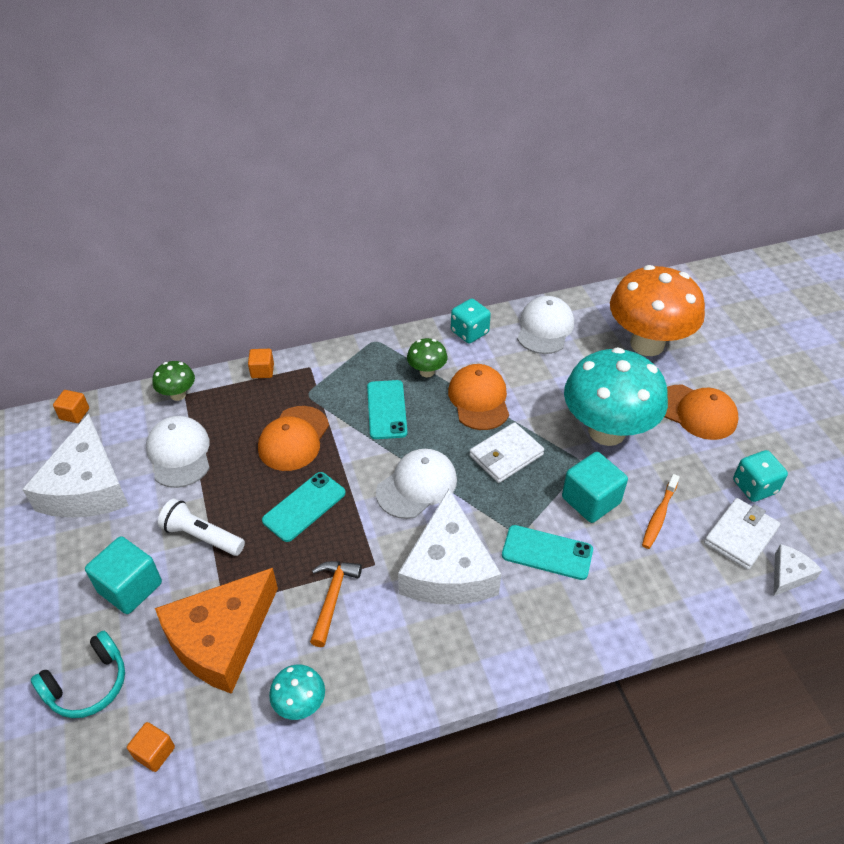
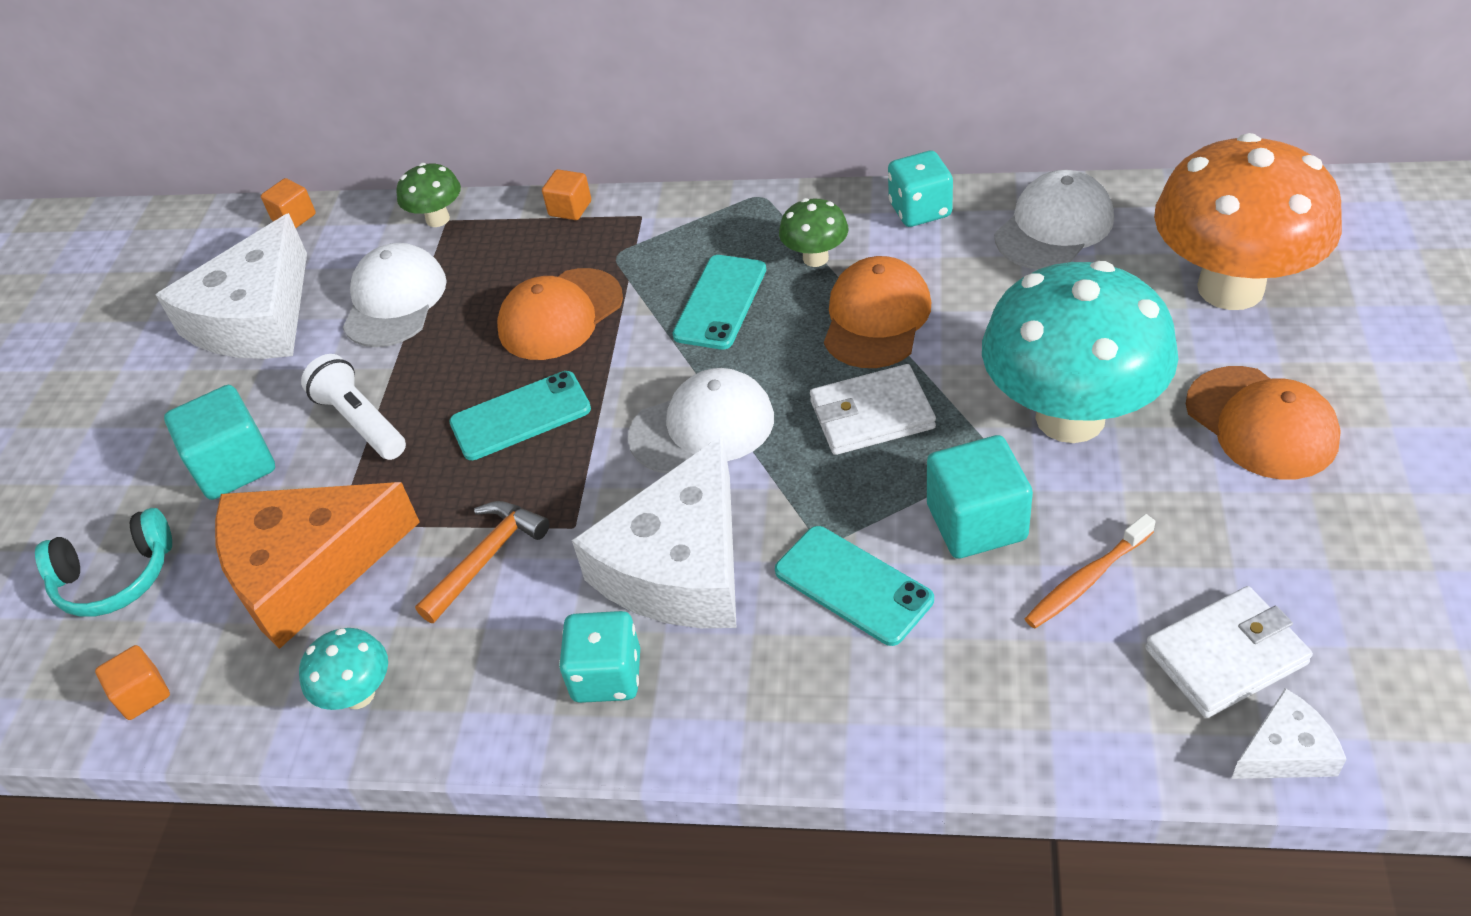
camera: 30 degrees right, 0 degrees up
(754, 487) = (1304, 579): turquoise dice -> turquoise dice (607, 676)

